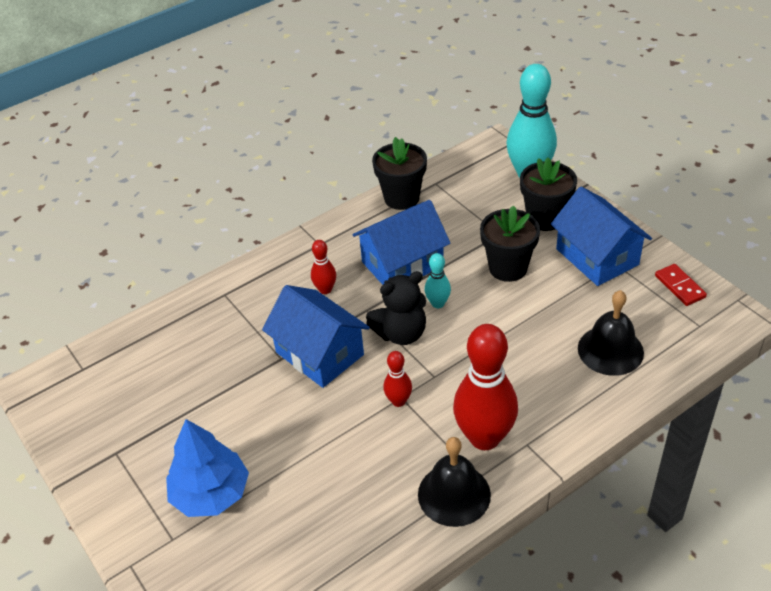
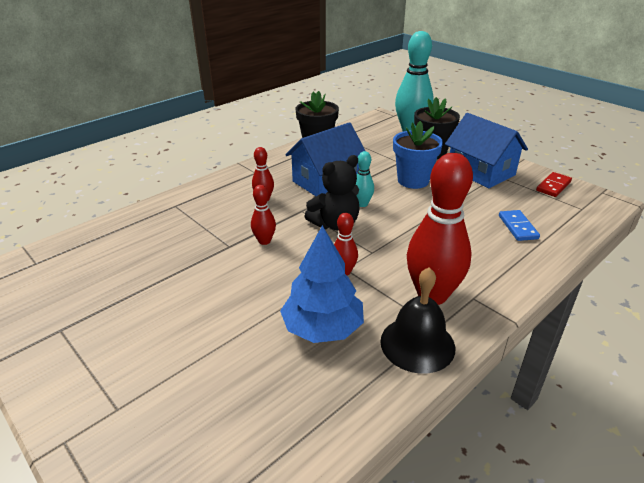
camera: 10 degrees left, 10 degrees down
(211, 493) = (162, 360): blue tree -> blue tree (323, 328)
(319, 353) = (264, 241): blue house -> red bowling pin
(508, 268) = (413, 180): black flower pot -> blue flower pot
(610, 350) = (518, 227): black bell -> blue domino
(680, 286) = (553, 186): red domino -> red domino turned 75 degrees clockwise

